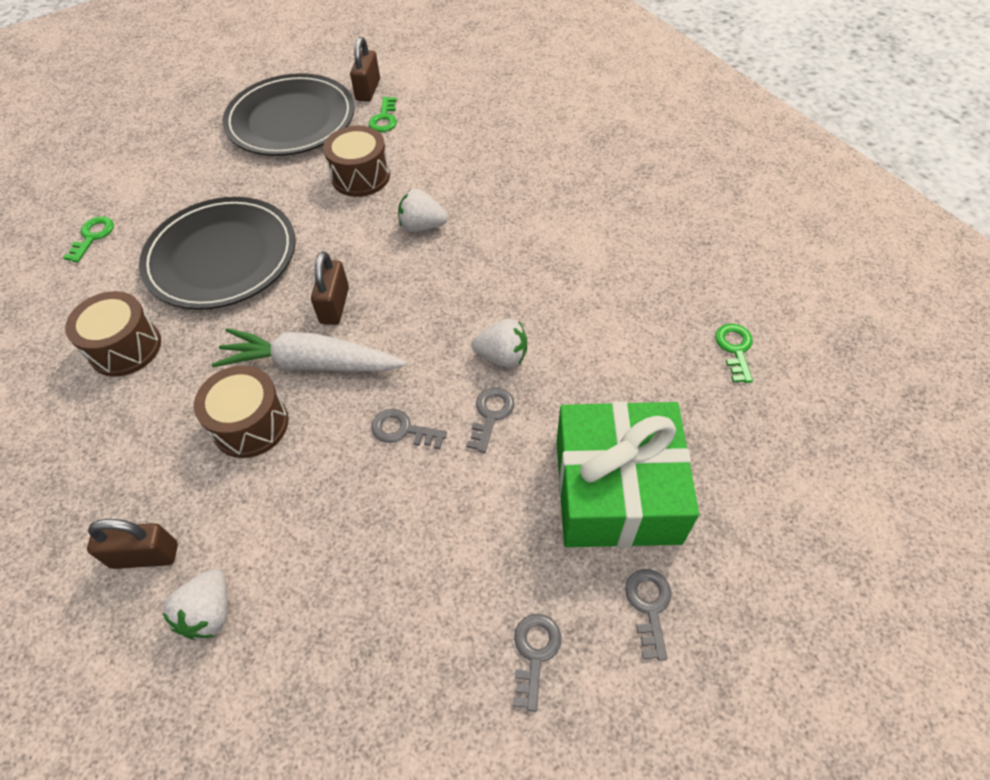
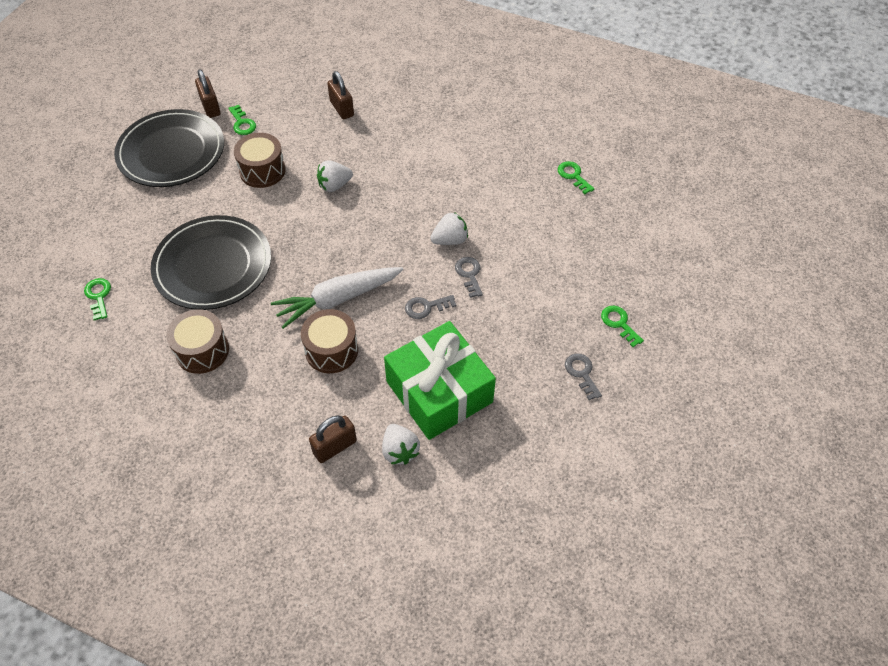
camera: 35 degrees left, 0 degrees up
(334, 306) = (321, 259): brown padlock -> brown padlock (341, 108)
(617, 490) = (565, 278): green gift -> green gift (439, 392)
(649, 606) = (619, 323): grey key -> green key

